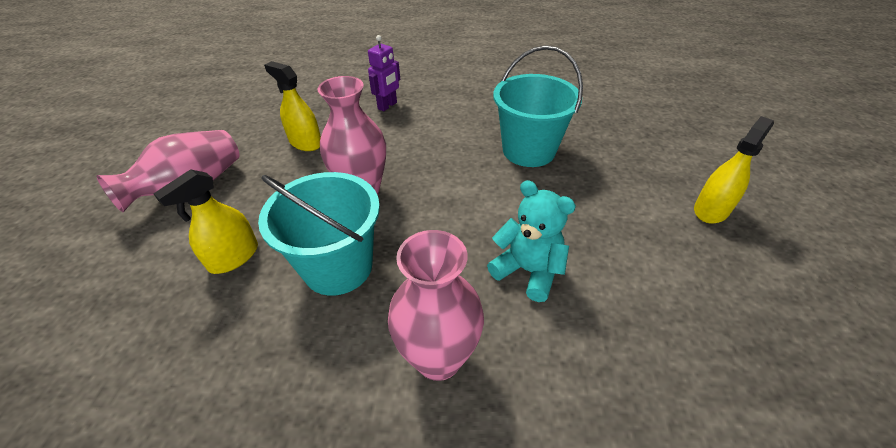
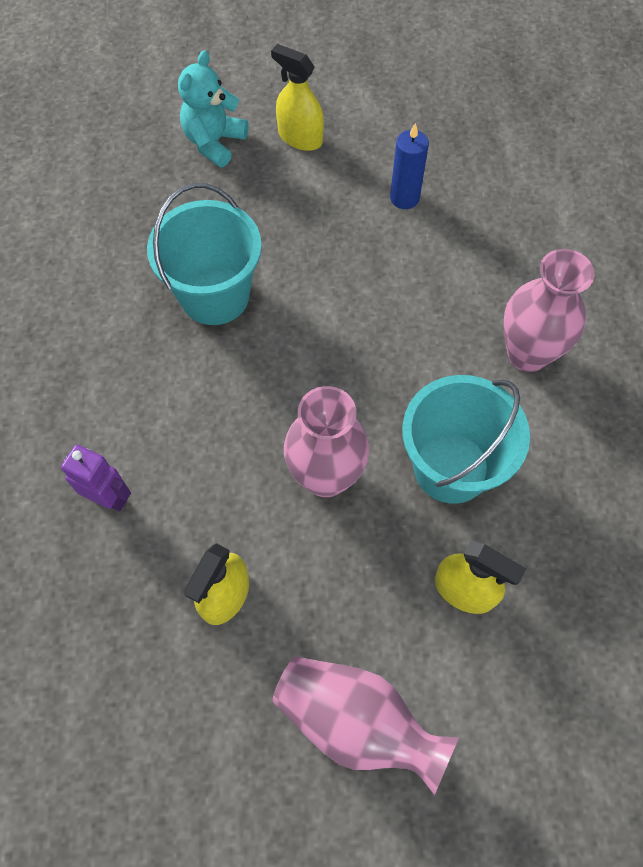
camera: 100 degrees left, 20 degrees up
(528, 271) = (415, 291): turquoise teddy bear -> turquoise teddy bear (214, 142)
(650, 280) = (404, 198): none -> blue candle

